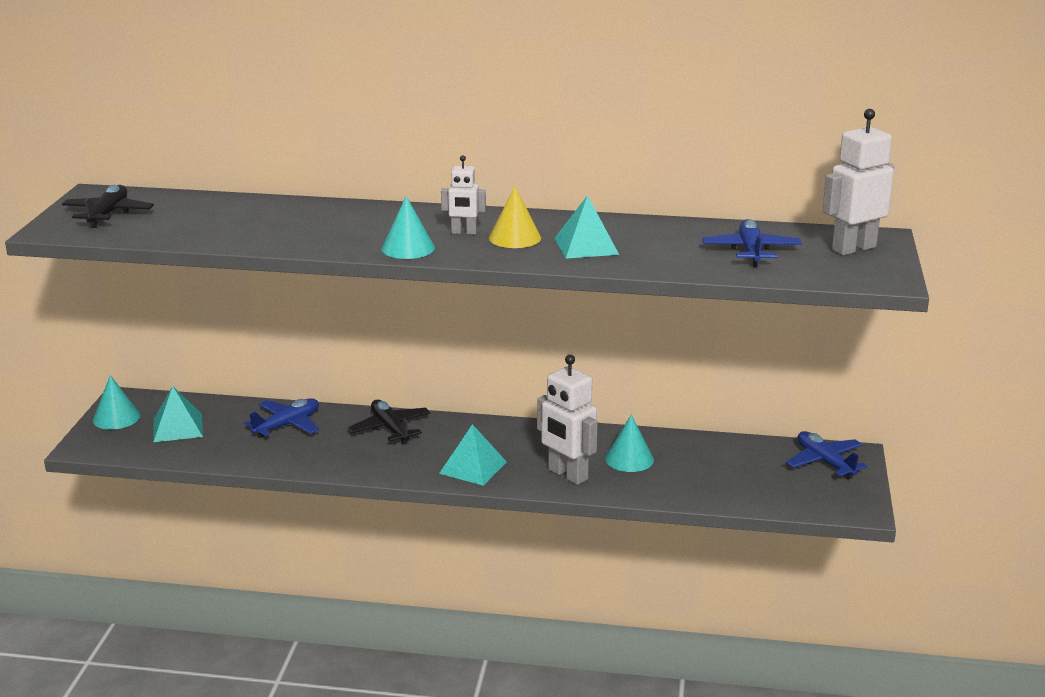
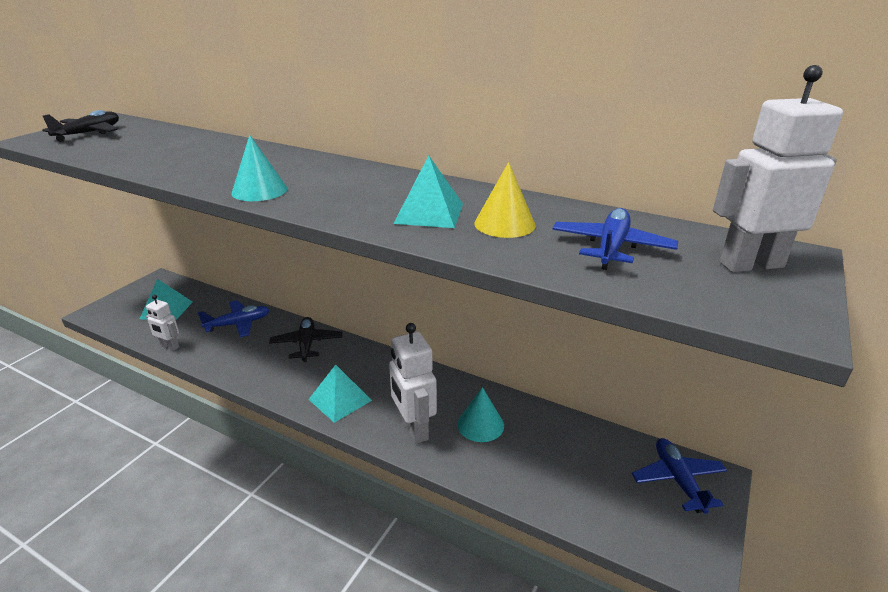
camera: 20 degrees right, 5 degrees up
(116, 418) = (138, 293): turquoise cone -> none
(464, 232) = (329, 183): white robot -> white robot (169, 347)
(515, 238) = (369, 195): yellow cone -> yellow cone (504, 224)

